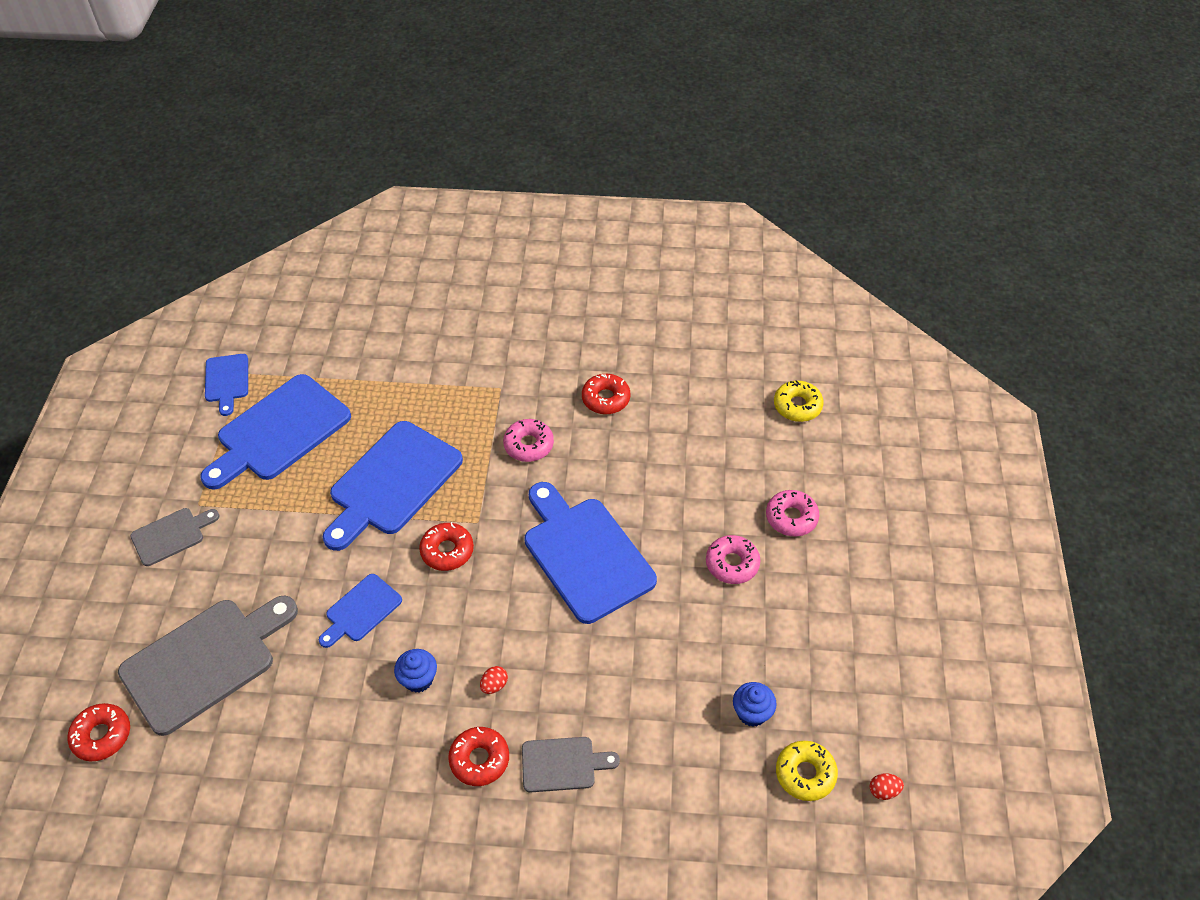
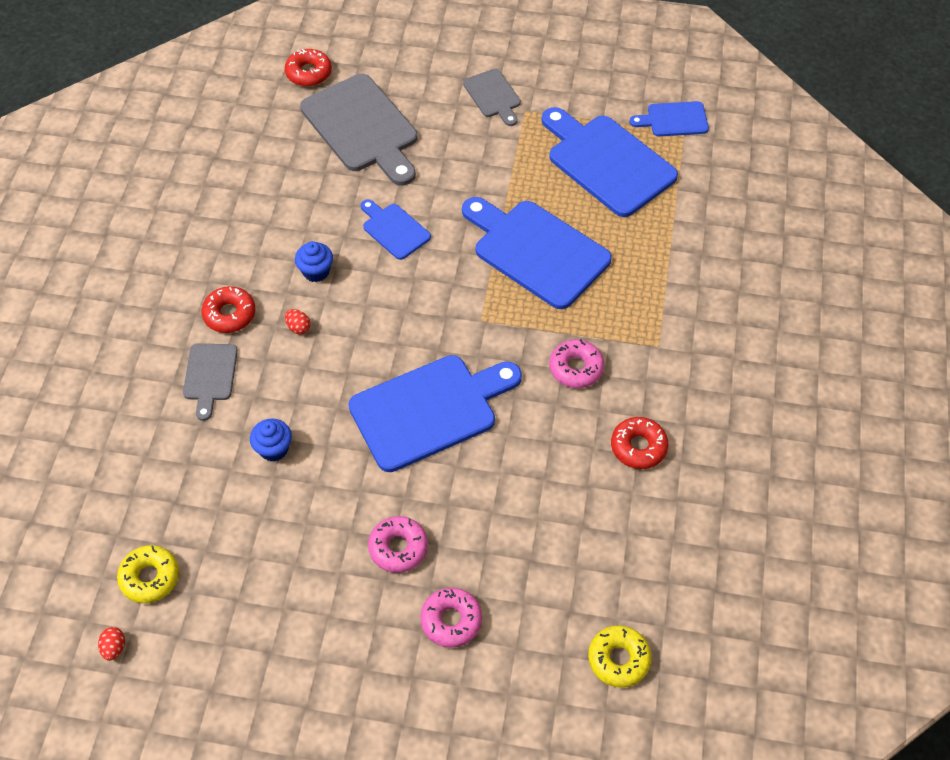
camera: 95 degrees right, 5 degrees up
(447, 551) = (449, 294): red donut -> none
(752, 713) = (223, 540): blue cupcake -> blue cupcake (274, 449)

